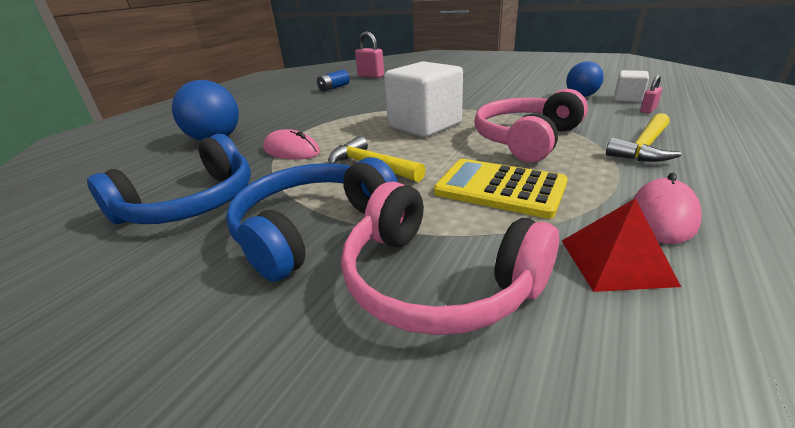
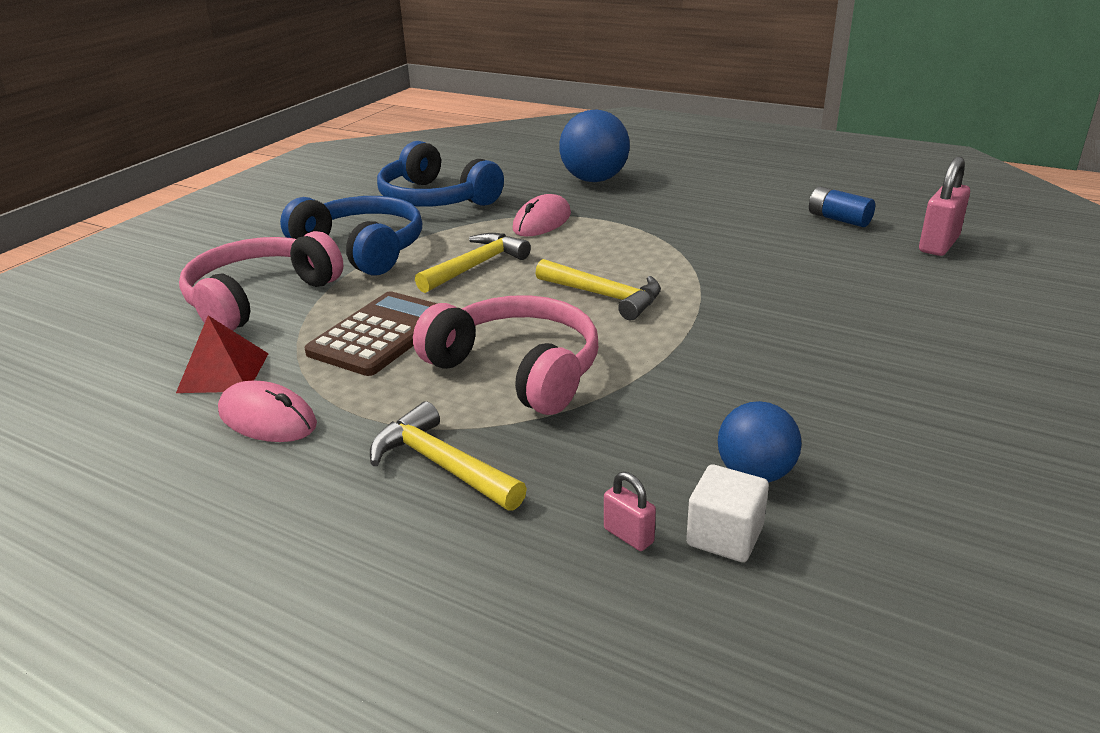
camera: 90 degrees right, 0 degrees up
(424, 125) = (605, 296): white cube -> yellow hammer
(499, 188) = (381, 334): yellow calculator -> brown calculator

